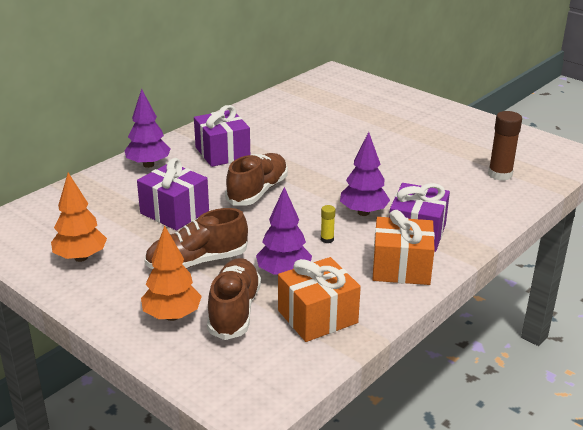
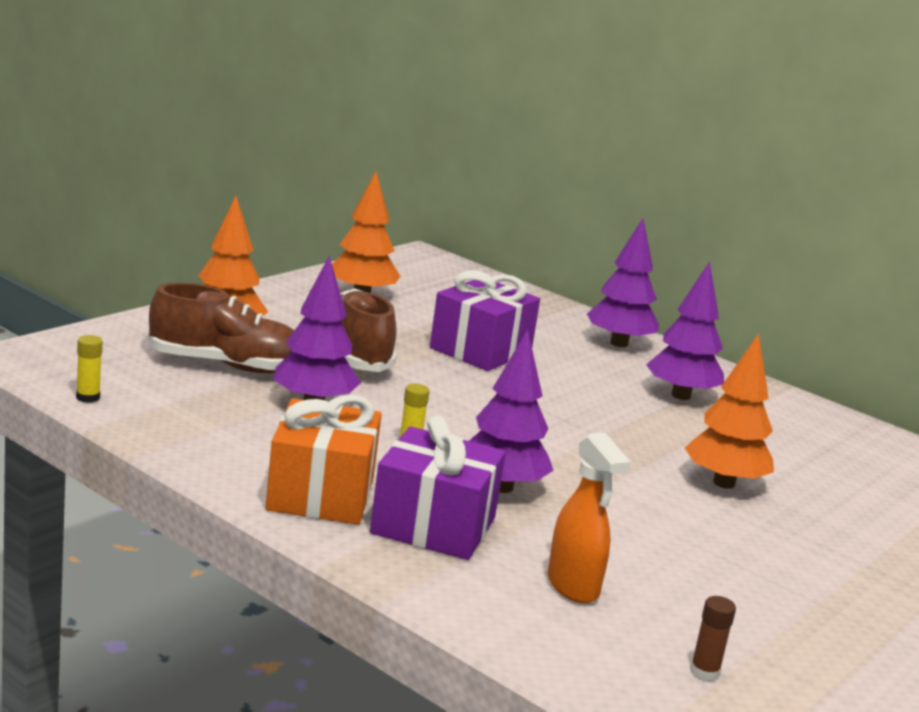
camera: 85 degrees right, 10 degrees down
(222, 153) = (681, 395): purple gift -> purple tree
(257, 191) = (555, 410): brown shoe -> none
(311, 368) = (88, 397): none -> yellow glue stick
(317, 316) = (200, 414): orange gift -> none
(327, 152) = (724, 483): none -> orange tree
(452, 198) = (573, 587): none -> orange spray bottle
(500, 174) = (704, 672): brown glue stick -> brown glue stick, size x0.50

